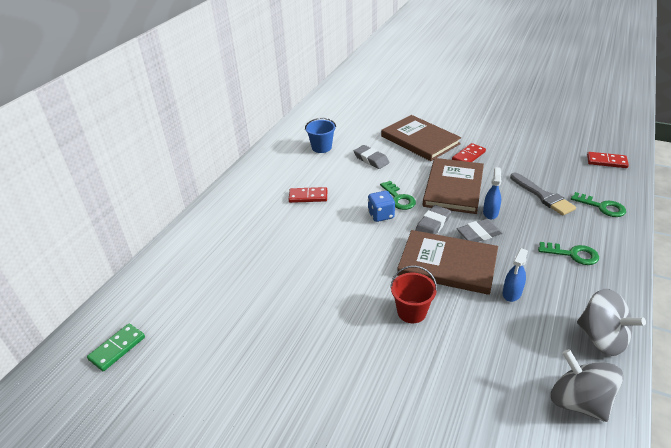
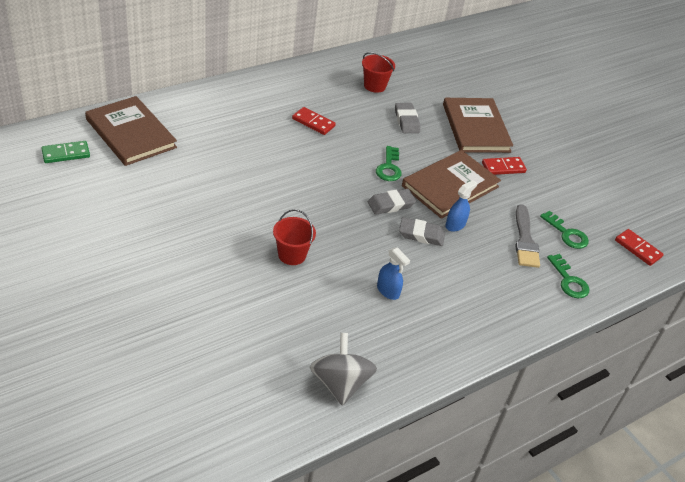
camera: 25 degrees right, 5 degrees up
(321, 147) = (374, 86): blue bucket -> red bucket
(381, 215) = (356, 172): blue dice -> none
(447, 264) = (363, 240): brown book -> brown book (131, 133)
(512, 293) = (388, 291): blue spray bottle -> blue spray bottle turned 105 degrees counterclockwise
(572, 254) = (482, 297): green key -> green key (567, 234)
(602, 338) = (417, 362): grey spinning top -> none

